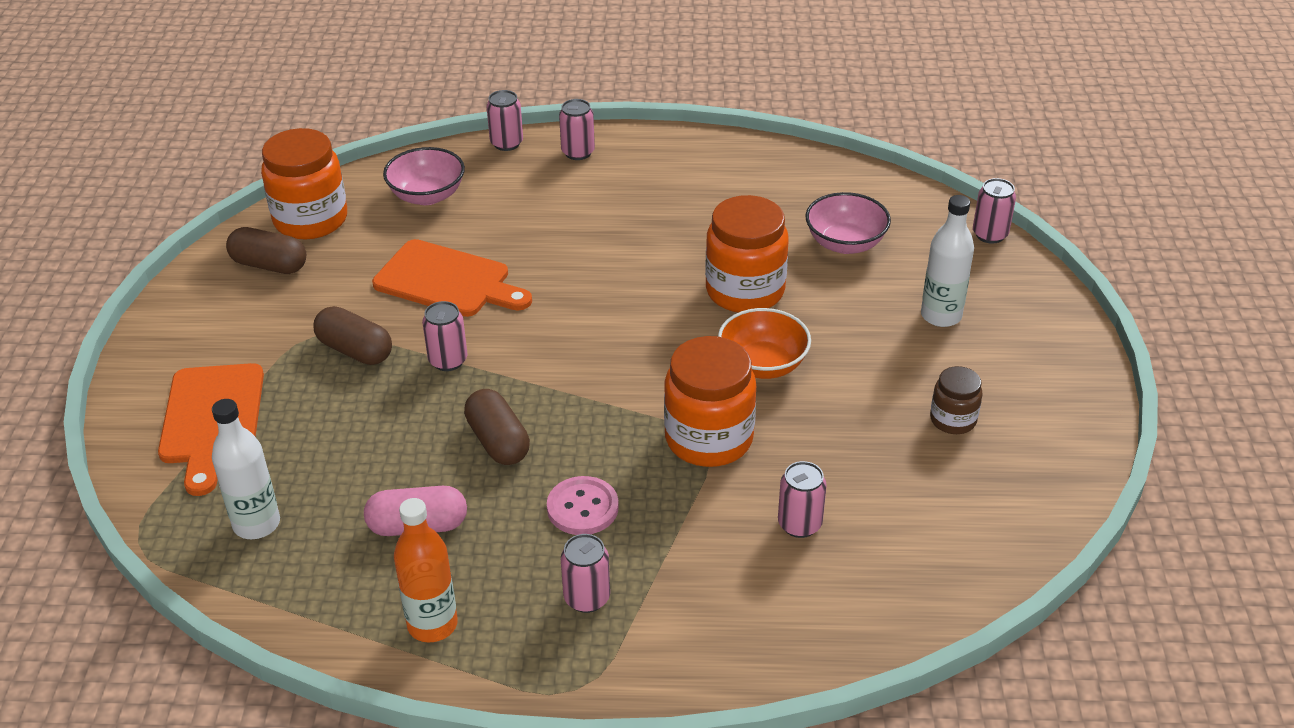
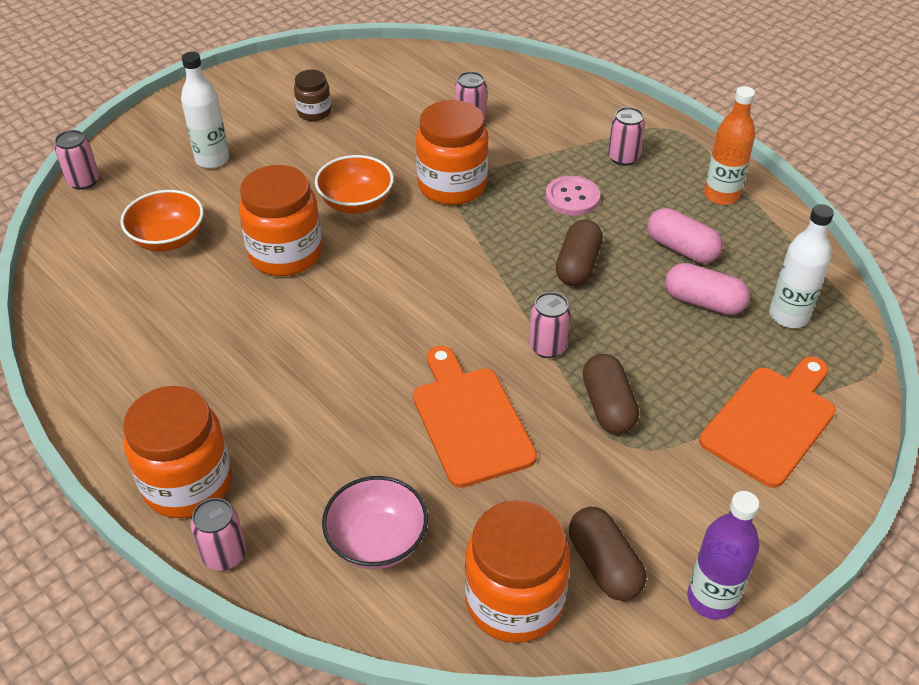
camera: 135 degrees left, 5 degrees up
(182, 289) = (711, 599): none -> purple bottle
(349, 484) = (704, 302): none -> pink capsule
(578, 152) = (187, 483): pink can -> orange jar
(845, 243) = (168, 239): pink bowl -> orange bowl

